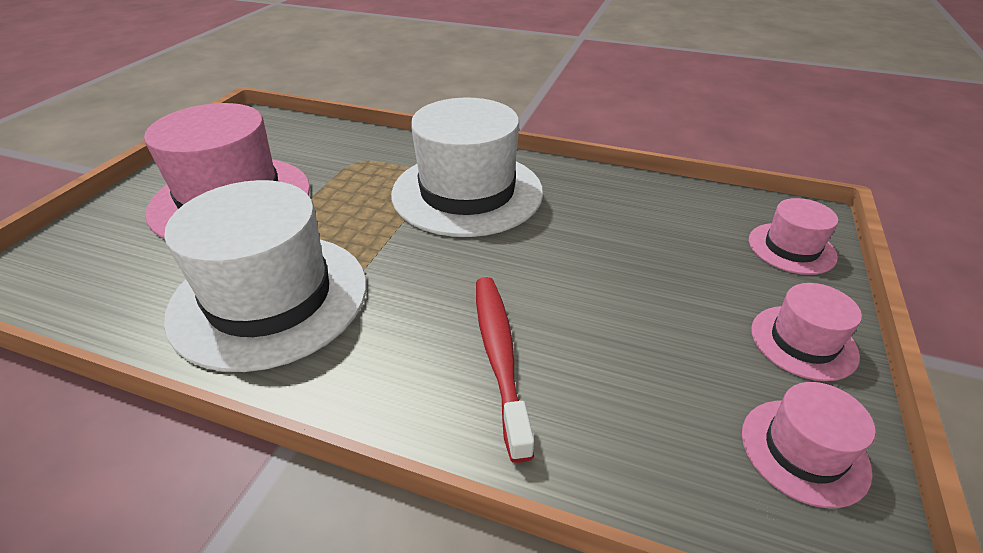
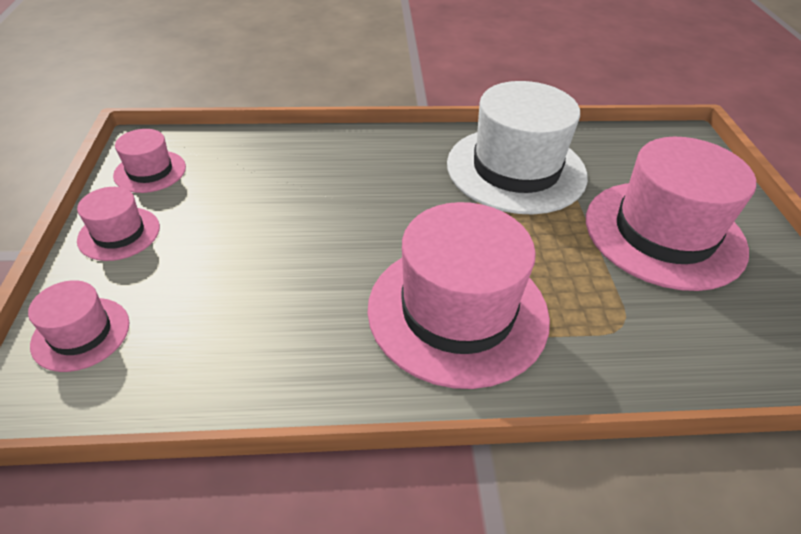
camera: 155 degrees right, 5 degrees up
(467, 192) = (457, 311): white hat -> pink hat
(499, 356) = (340, 174): red toothbrush -> none

